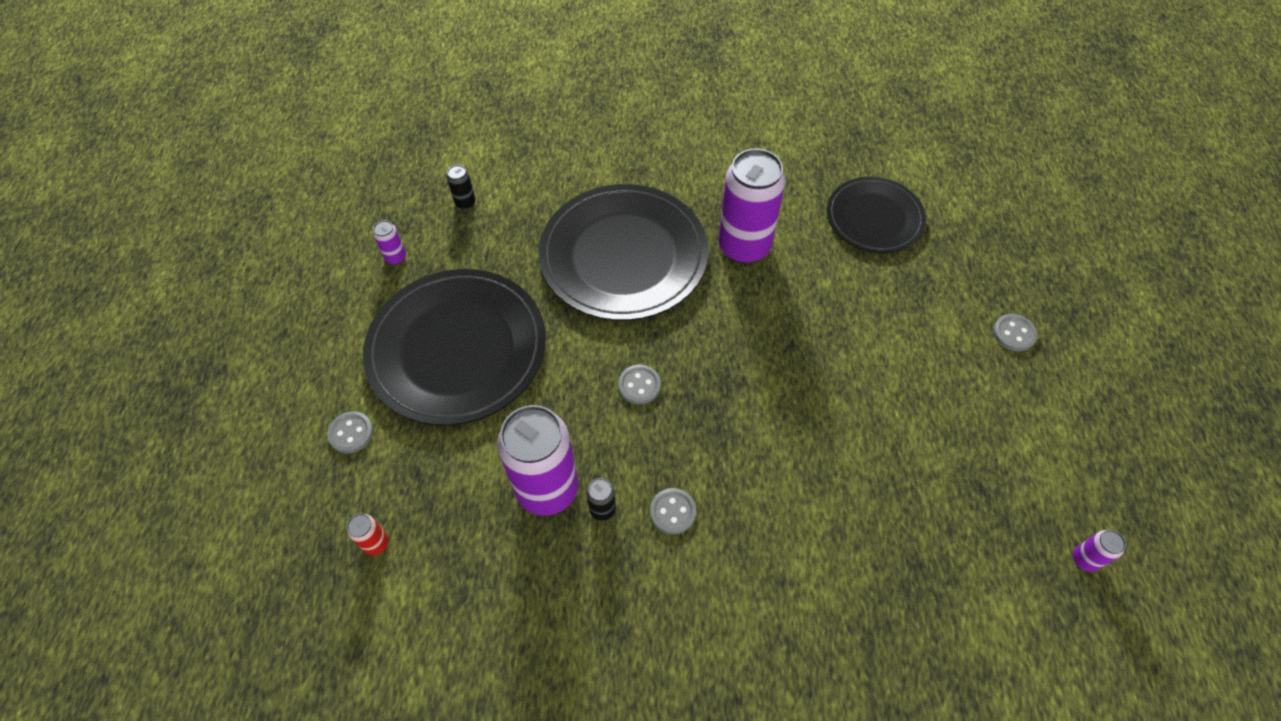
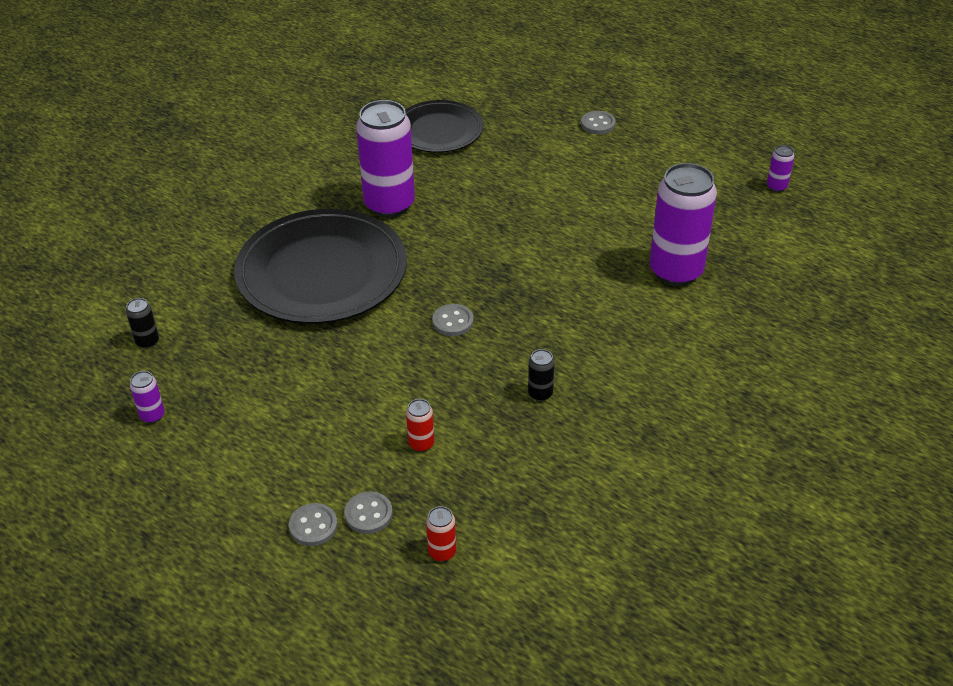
camera: 55 degrees left, 15 degrees down
(457, 349) = (301, 415): black plate -> none
(482, 453) = (421, 444): none -> red can
(547, 489) = (493, 418): purple can -> purple can (676, 271)
(673, 512) = (577, 356): grey button -> grey button (368, 514)

